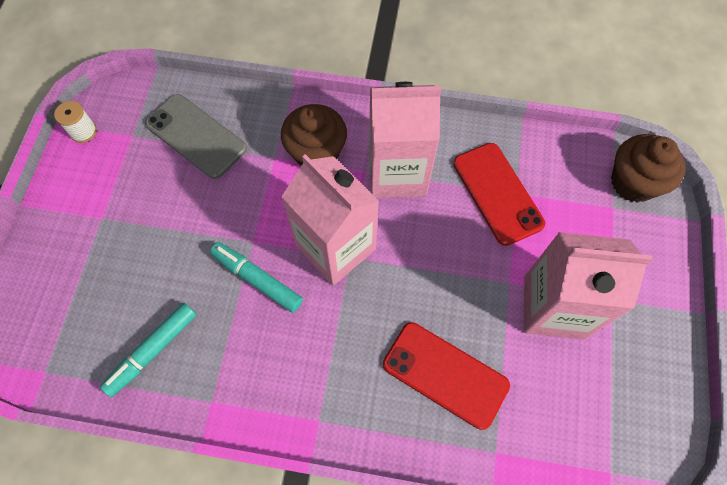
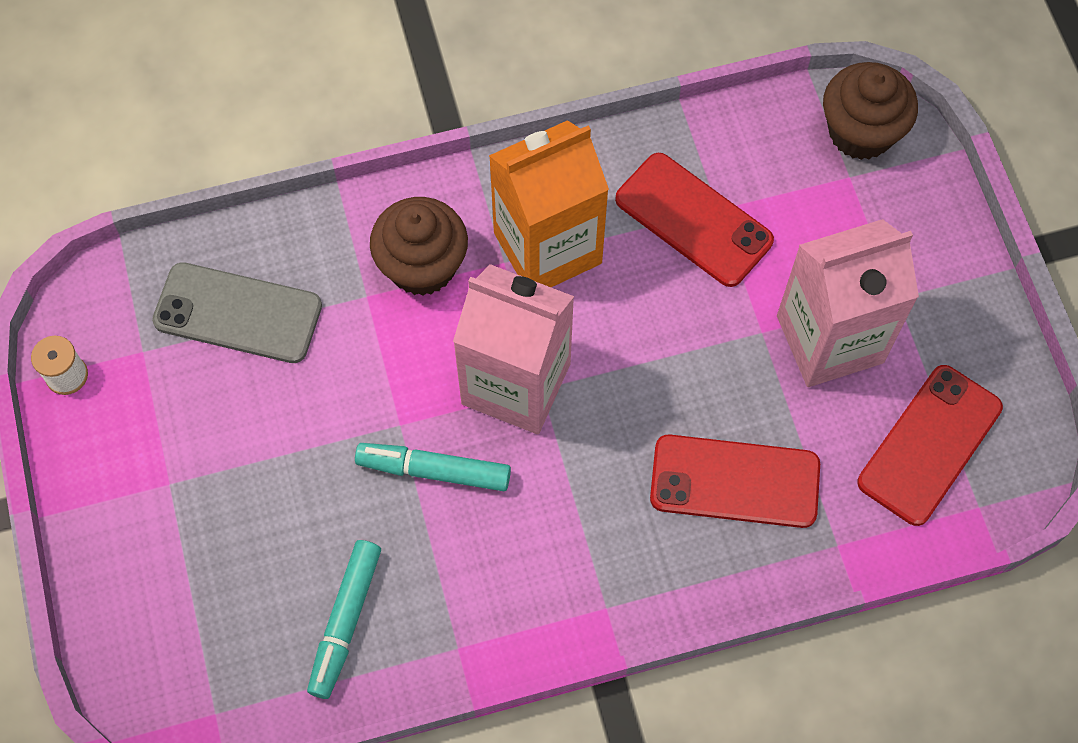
camera: 25 degrees left, 0 degrees up
(397, 173) = (547, 248): pink carton -> orange carton
(593, 411) = (930, 445): none -> red phone

